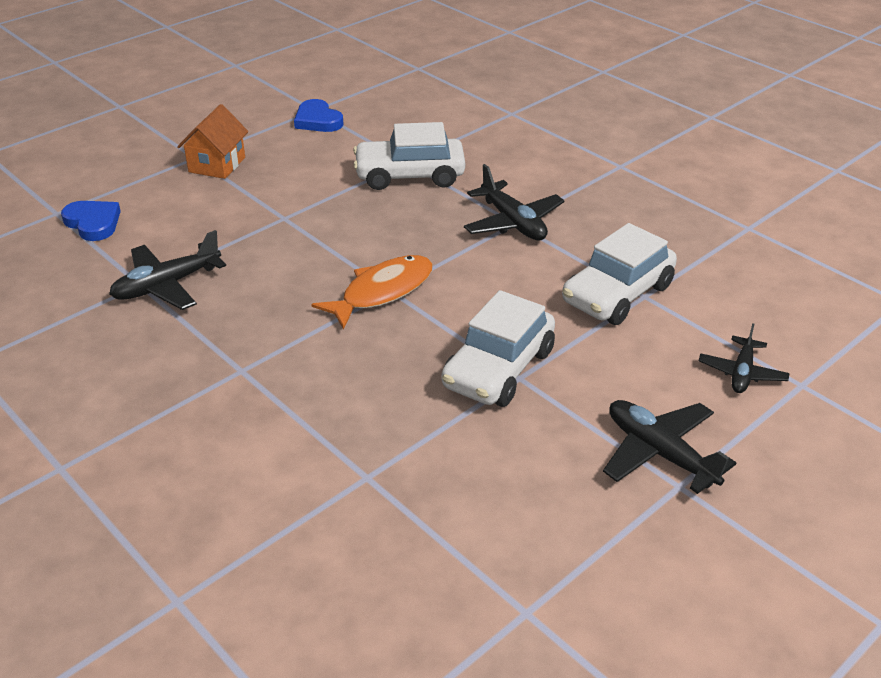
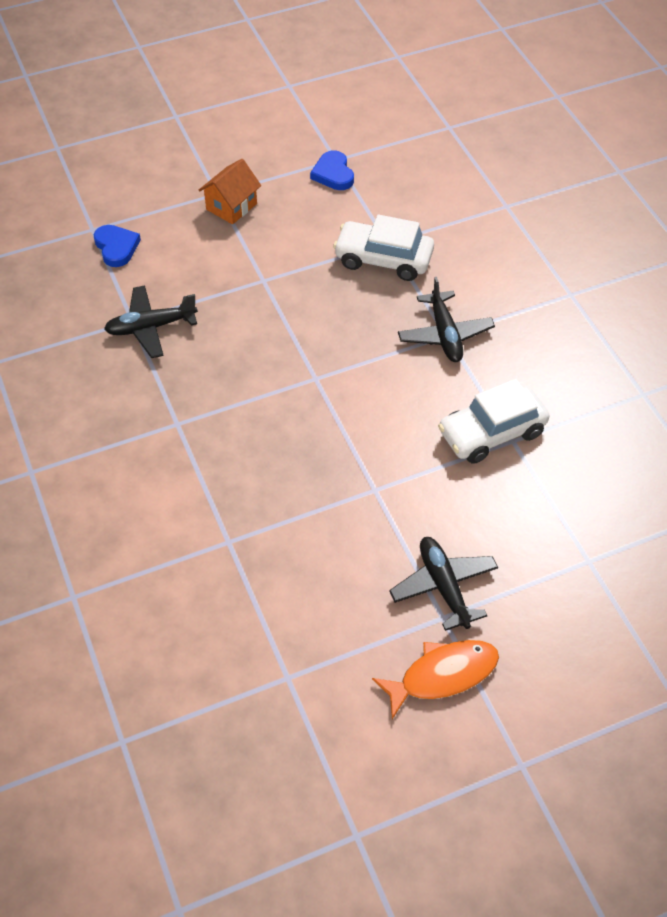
camera: 20 degrees right, 15 degrees up
(382, 292) = (308, 378): orange fish -> orange fish (442, 675)
(498, 369) = (363, 477): white car -> none
(742, 373) = (548, 536): black plane -> none

